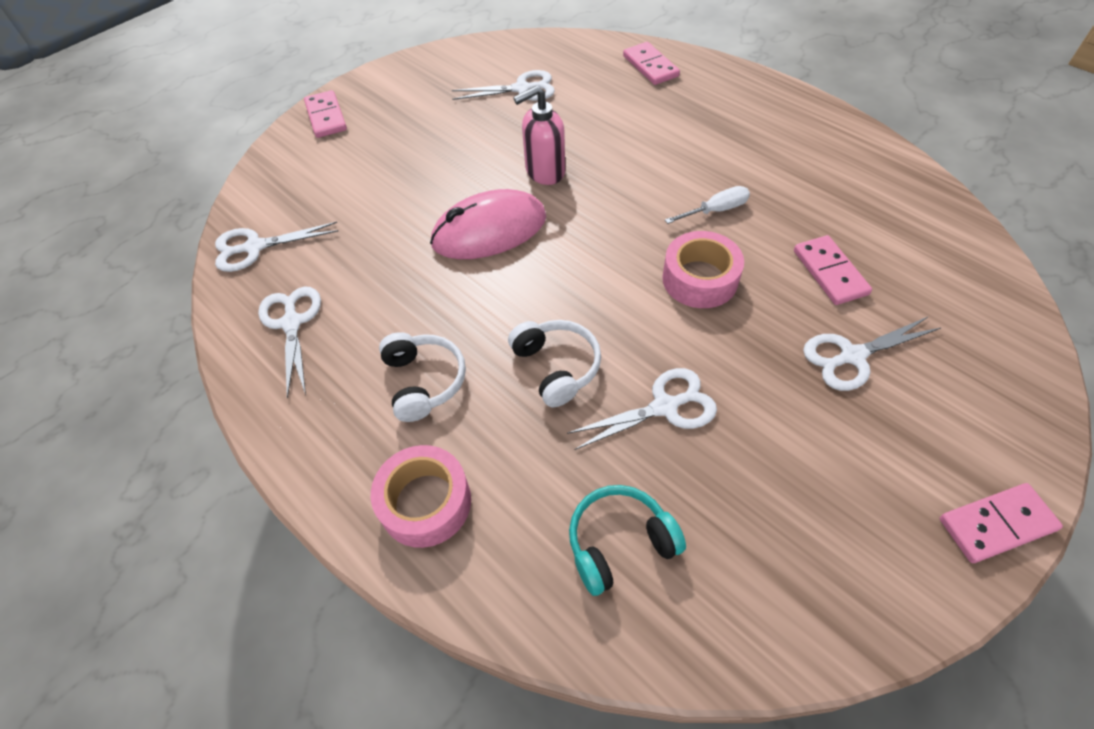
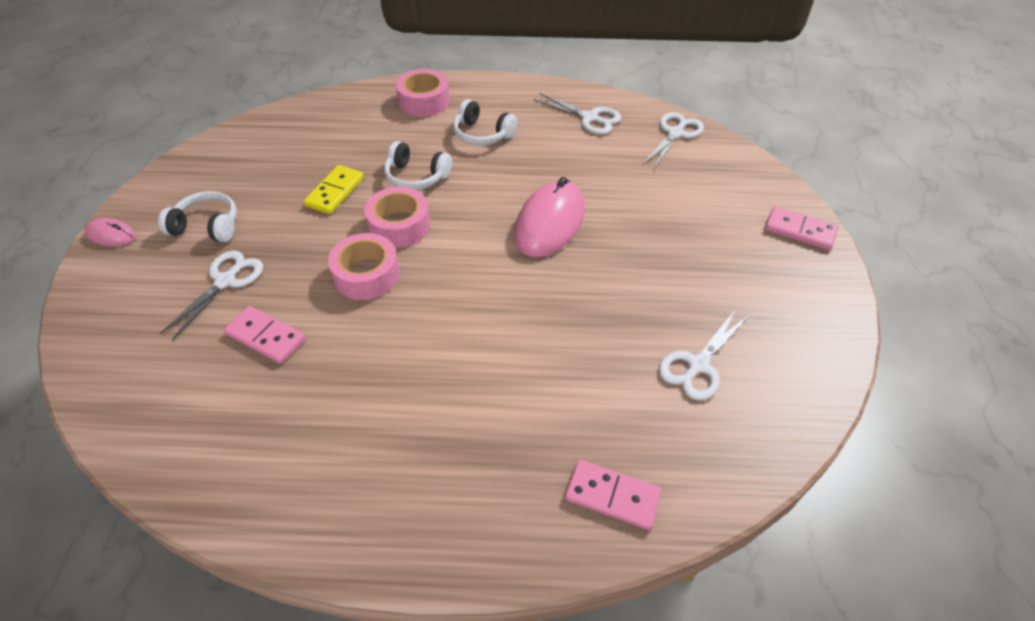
camera: 135 degrees right, 5 degrees down
(544, 172) = (567, 290): pink soap dispenser -> none
(619, 543) = (318, 133): turquoise headphones -> none
(628, 313) = (399, 225): none -> pink tape
(665, 406) = (335, 192): white scissors -> yellow domino
(715, 210) = (394, 339): white screwdriver -> none
(853, 454) = (207, 226): none -> white headphones
(996, 524) = (111, 235): pink domino -> pink mouse

